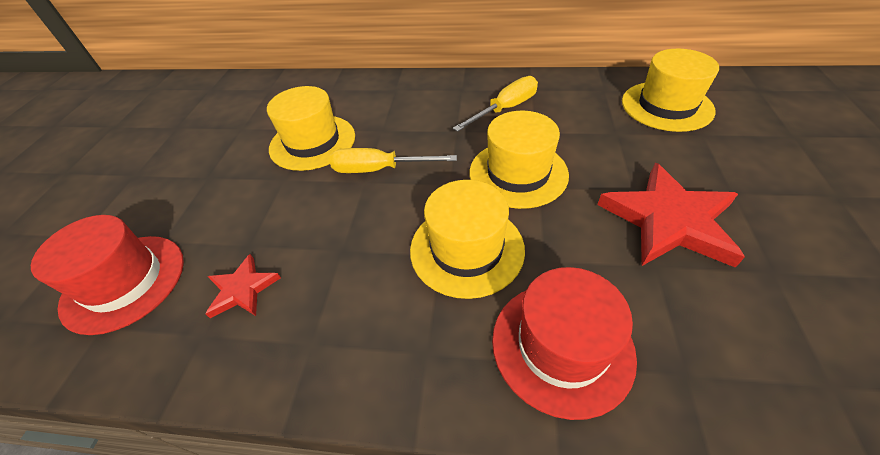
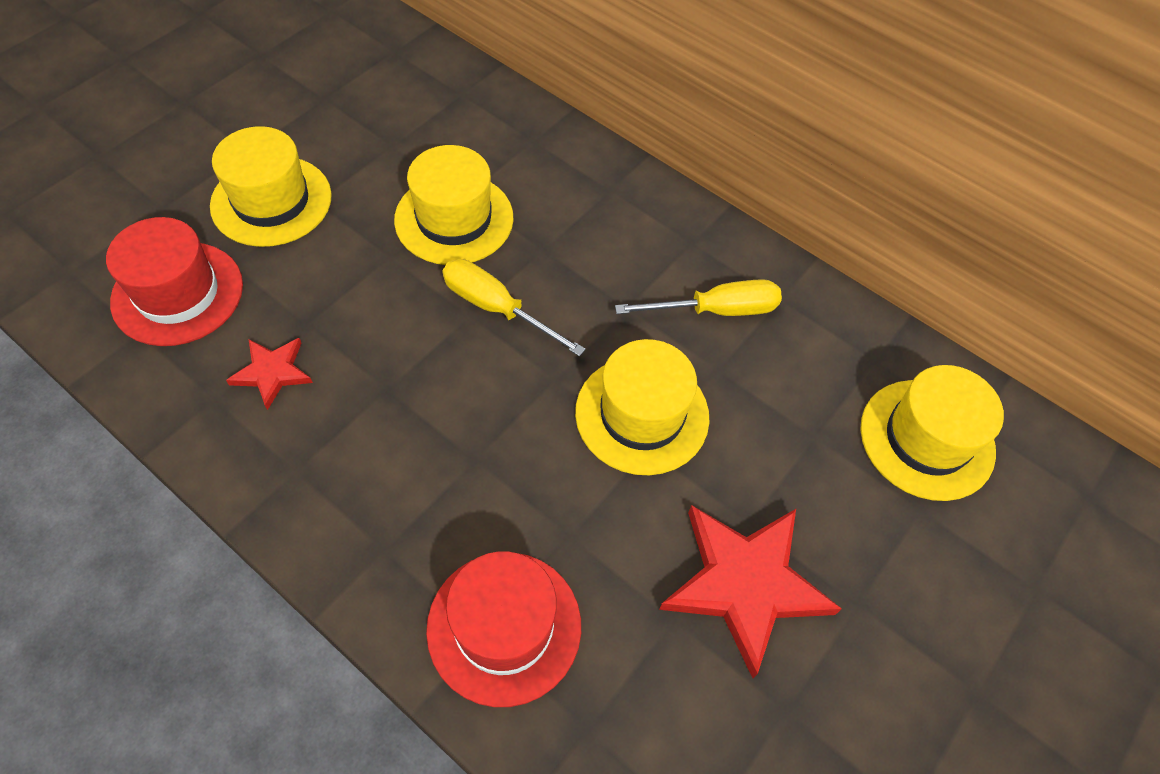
camera: 25 degrees right, 10 degrees up
(466, 249) = (505, 470): yellow hat -> yellow hat (271, 201)

